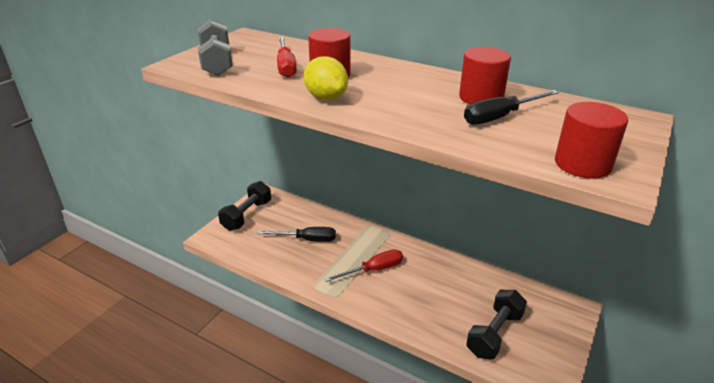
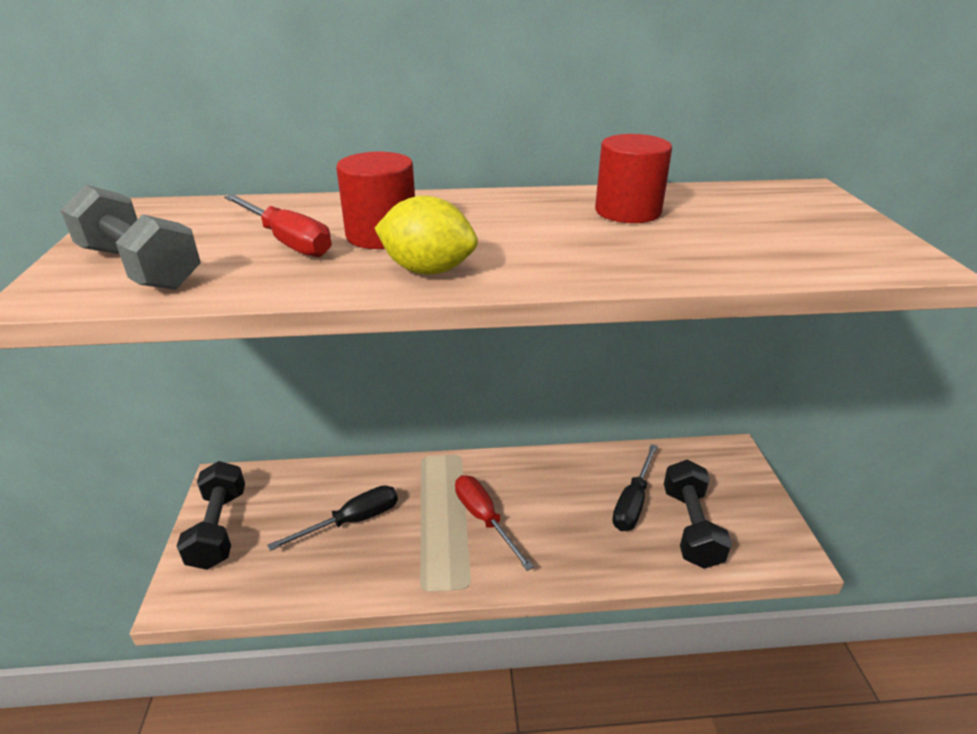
camera: 35 degrees left, 0 degrees up
(373, 270) = (484, 519): red screwdriver -> red screwdriver turned 60 degrees counterclockwise
(500, 117) = (687, 228): black screwdriver -> black screwdriver (633, 502)
(582, 164) = (856, 256): red cylinder -> none

